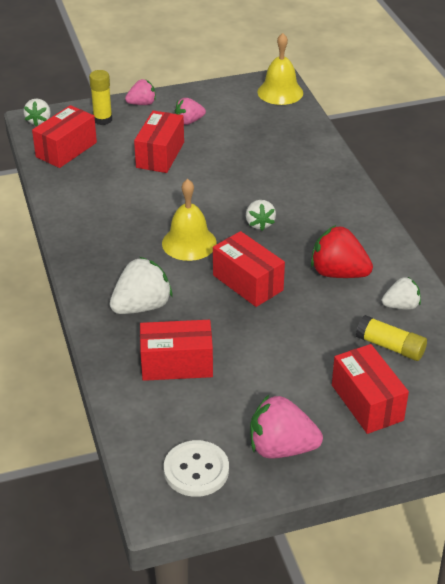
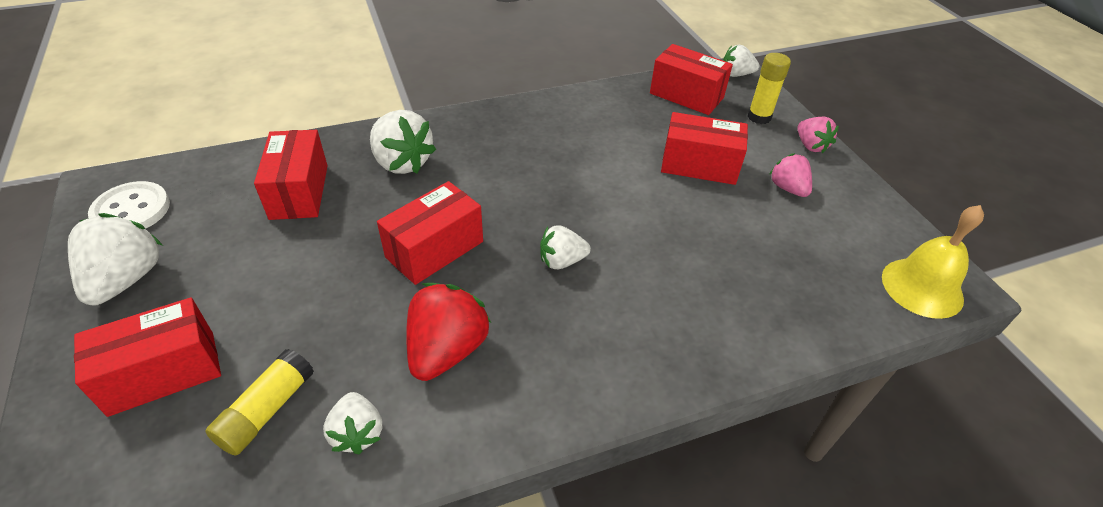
camera: 85 degrees right, 5 degrees up
(189, 243) = (517, 195): yellow bell -> none
(281, 448) = (126, 279): pink strawberry -> white strawberry

